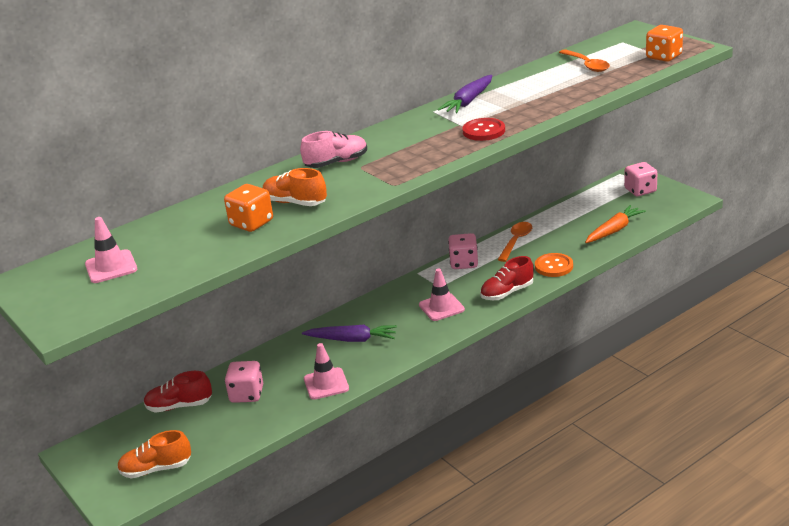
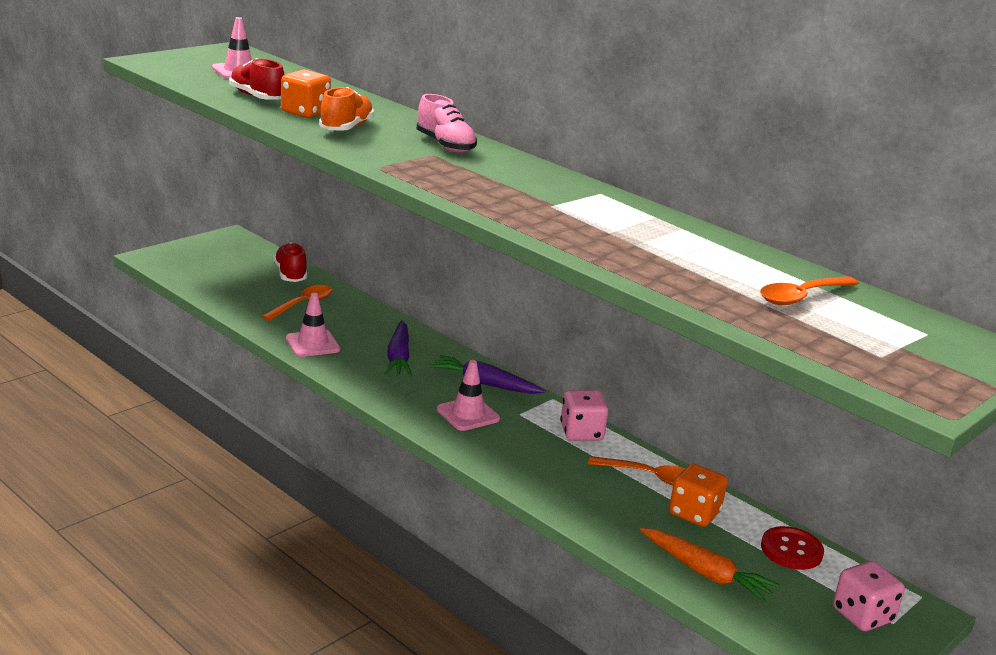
camera: 75 degrees right, 5 degrees down
(156, 469) = (194, 270): orange shoe -> none
(247, 394) = (302, 304): pink dice -> orange spoon
(468, 101) = (636, 213): purple carrot -> purple carrot (485, 384)
(484, 131) = (532, 216): red button -> red button (791, 550)
(507, 293) = (505, 464): red shoe -> red shoe (257, 97)
(554, 266) = (581, 506): orange button -> none
(663, 57) = (865, 362): orange dice -> orange dice (694, 513)

